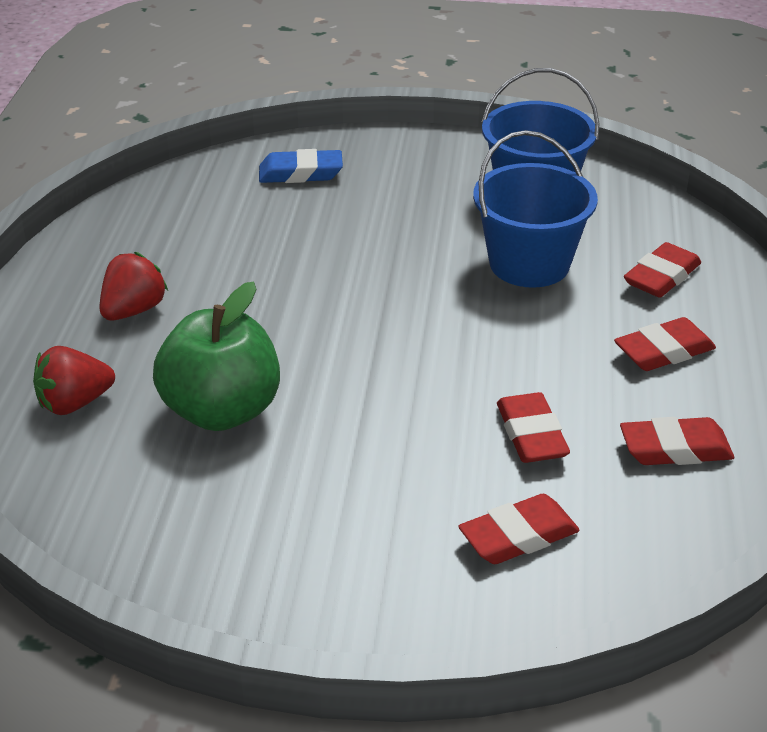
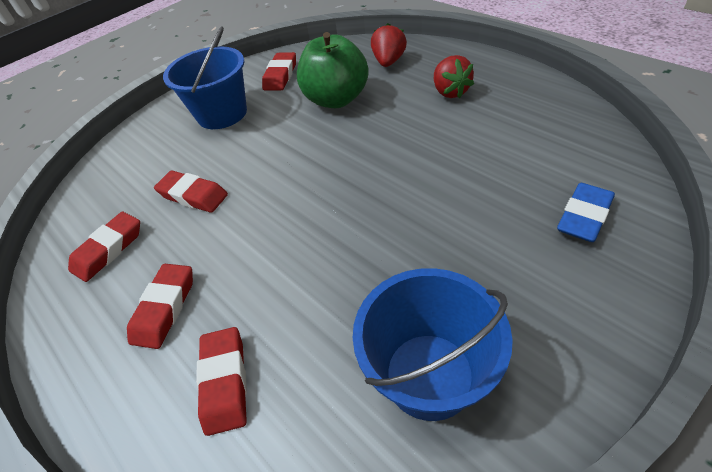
camera: 135 degrees right, 10 degrees up
(518, 536) = (154, 158): red eraser -> red eraser (280, 75)
(529, 264) = (329, 295): blue bucket -> blue bucket (222, 114)

